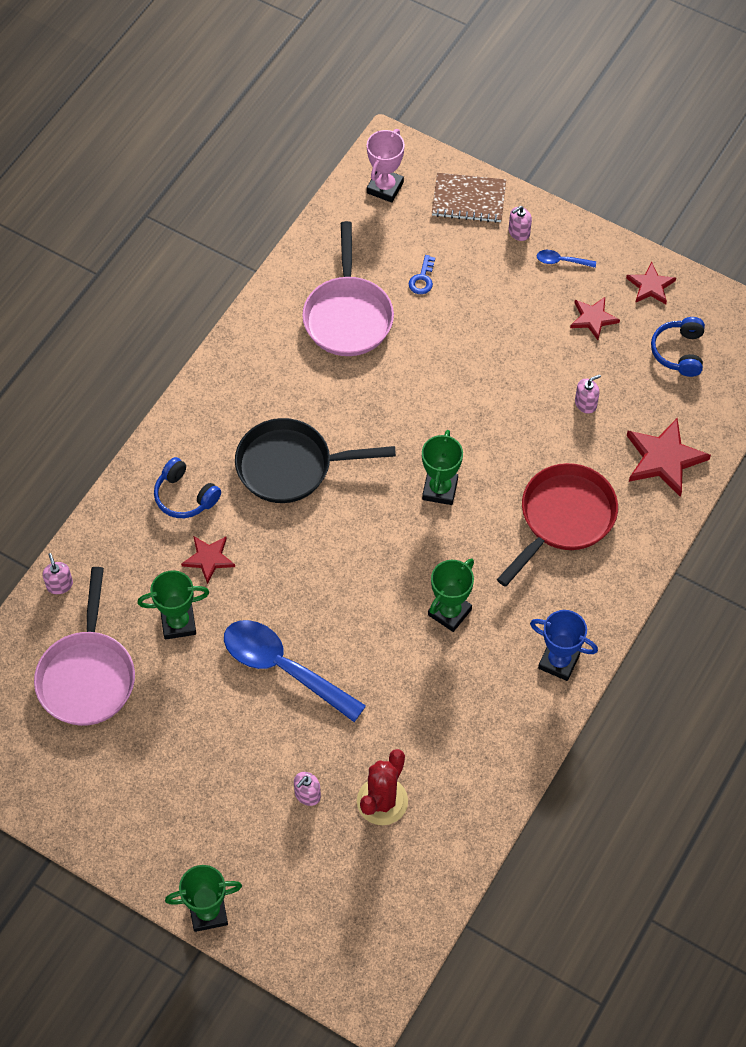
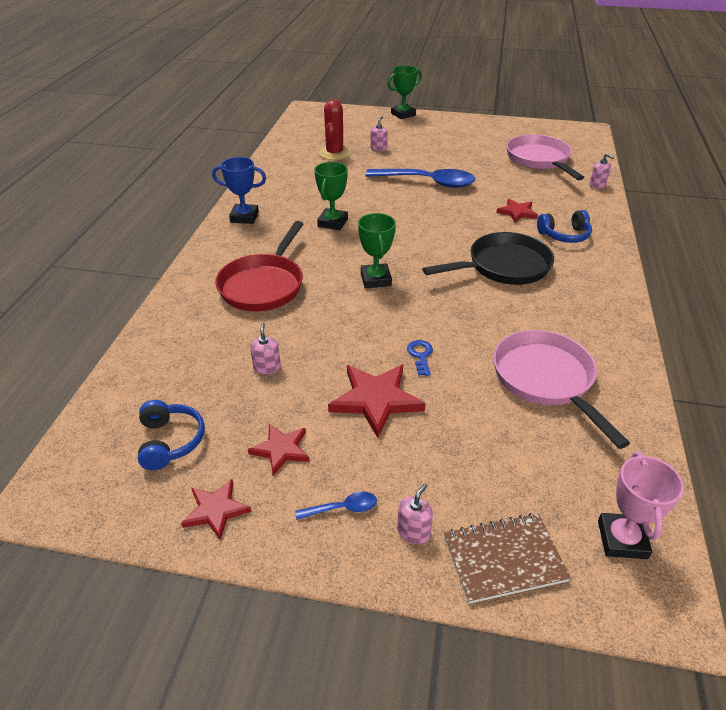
camera: 160 degrees right, 20 degrees down
(178, 623) = (508, 185): green trophy -> none
(185, 496) = (564, 235): blue headphones -> blue headphones turned 150 degrees clockwise
(422, 279) = (496, 437): blue key -> blue key (420, 355)
(585, 403) = (267, 367): pink soap dispenser -> pink soap dispenser turned 135 degrees clockwise
(664, 459) = (178, 343): red star -> red star (376, 400)

